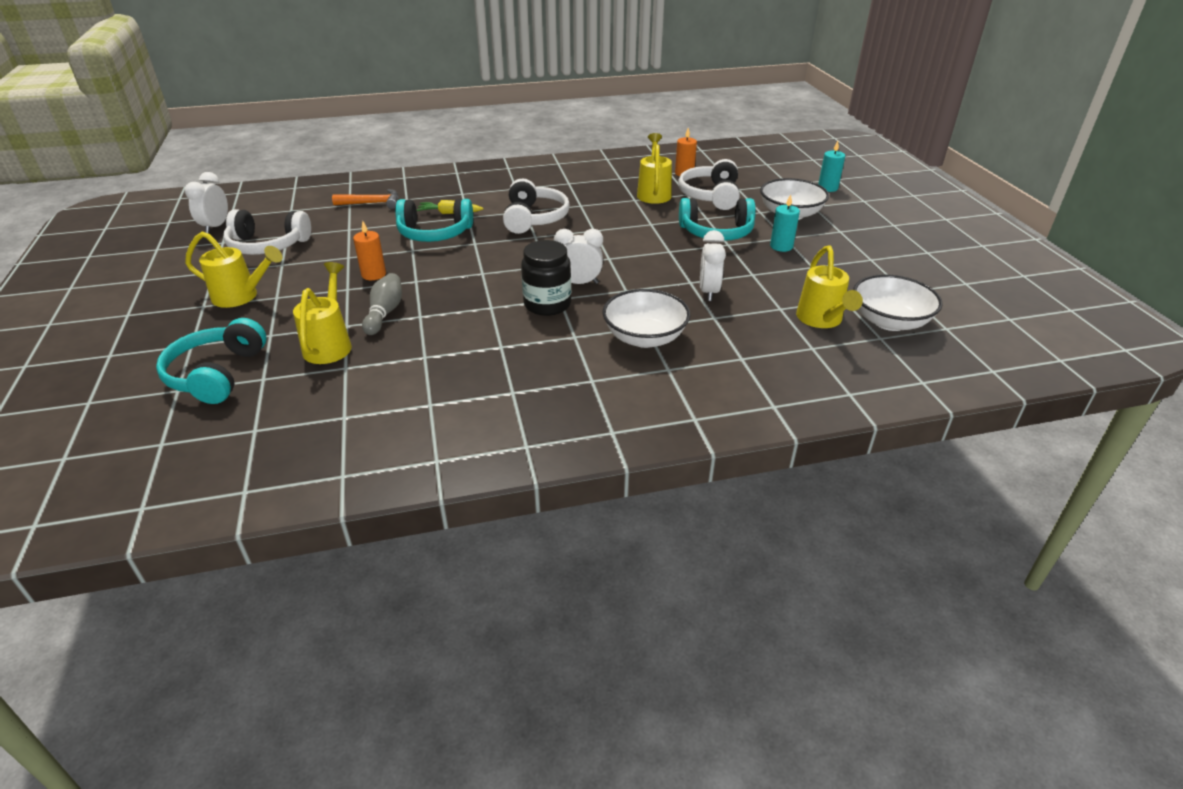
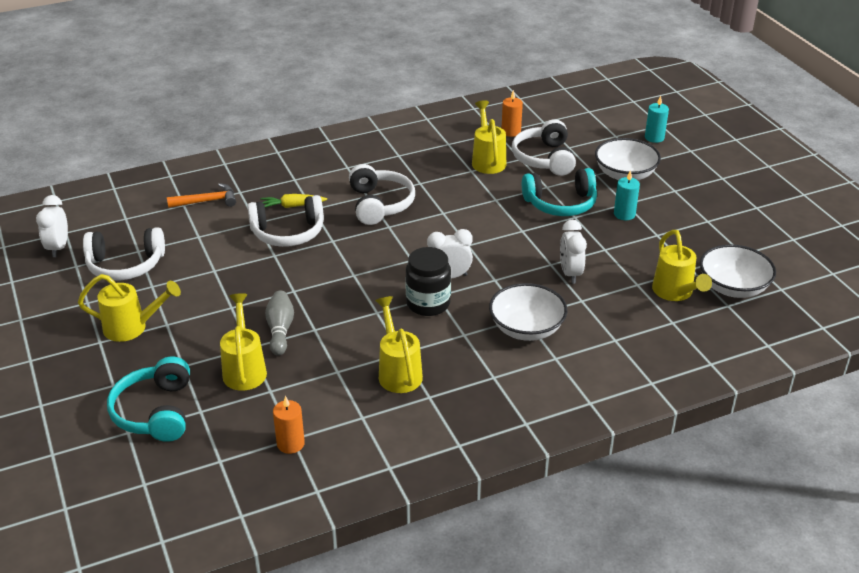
camera: 10 degrees left, 0 degrees up
(373, 274) = (249, 288): orange candle -> orange candle (290, 444)
(434, 233) = (288, 232): turquoise headphones -> white headphones
(489, 364) = (398, 372): none -> yellow watering can

